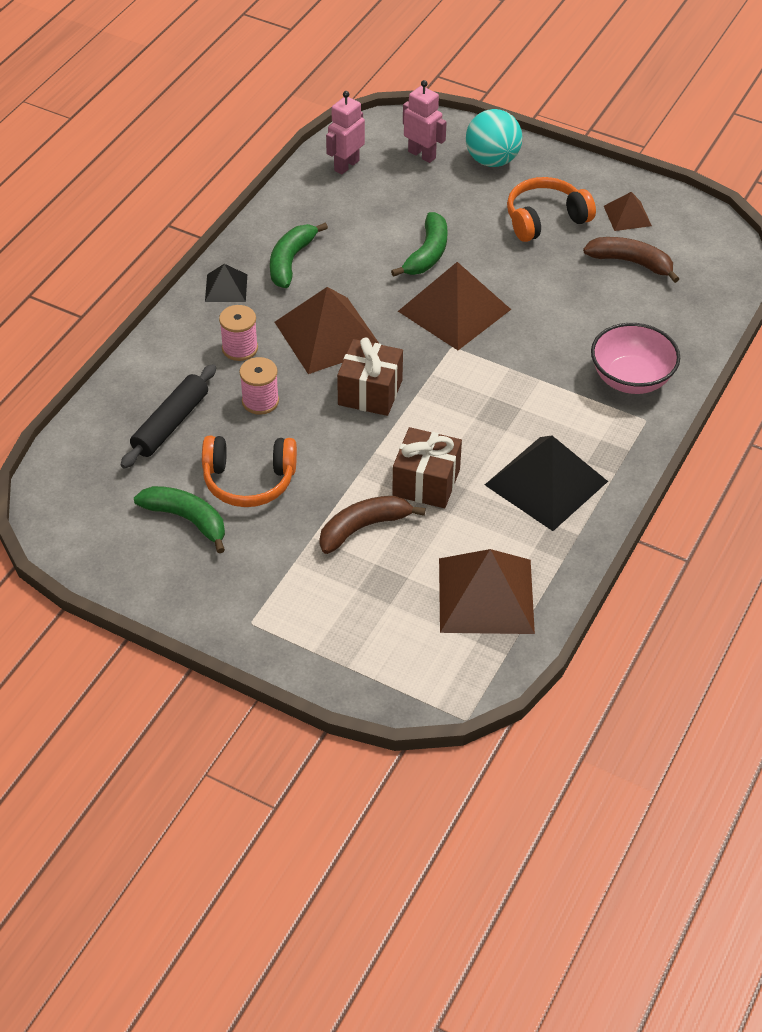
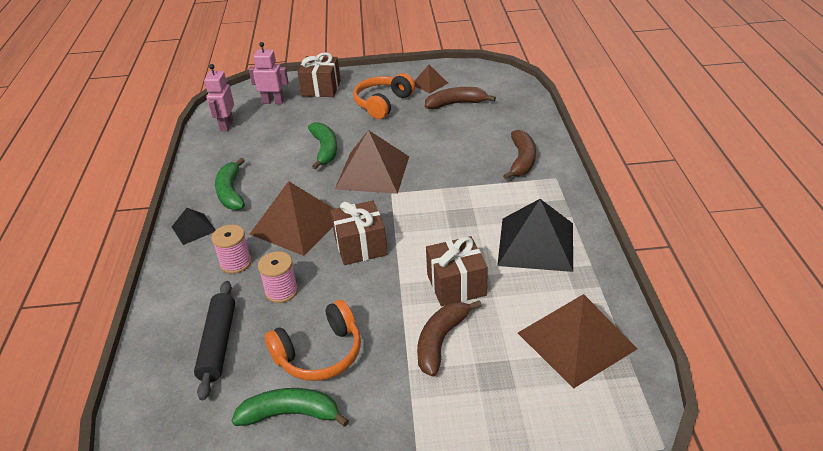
camera: 30 degrees left, 10 degrees down
(492, 160) = (321, 88): turquoise ball -> brown gift
(631, 379) = (522, 160): pink bowl -> brown banana

